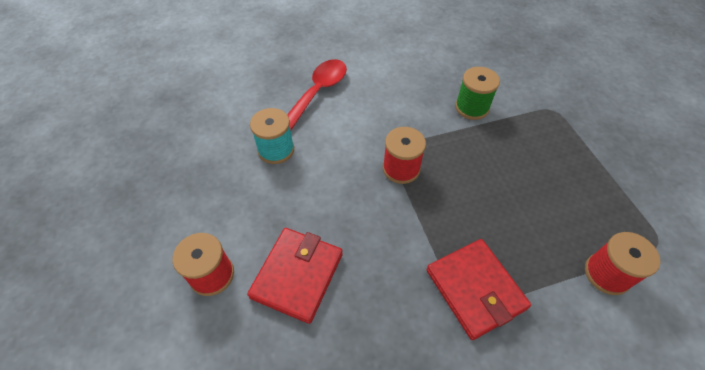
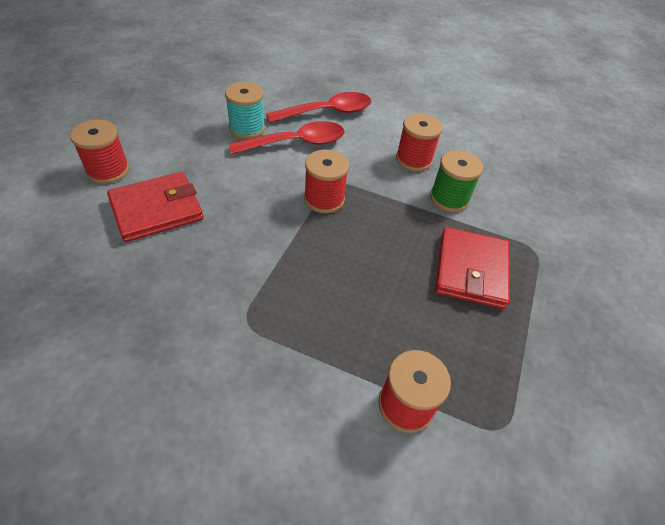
camera: 35 degrees right, 5 degrees down
(328, 136) = (296, 143): none -> red spoon
(418, 92) = (413, 159): none -> red spool
(475, 289) = (269, 318): red wallet -> red wallet (471, 270)

